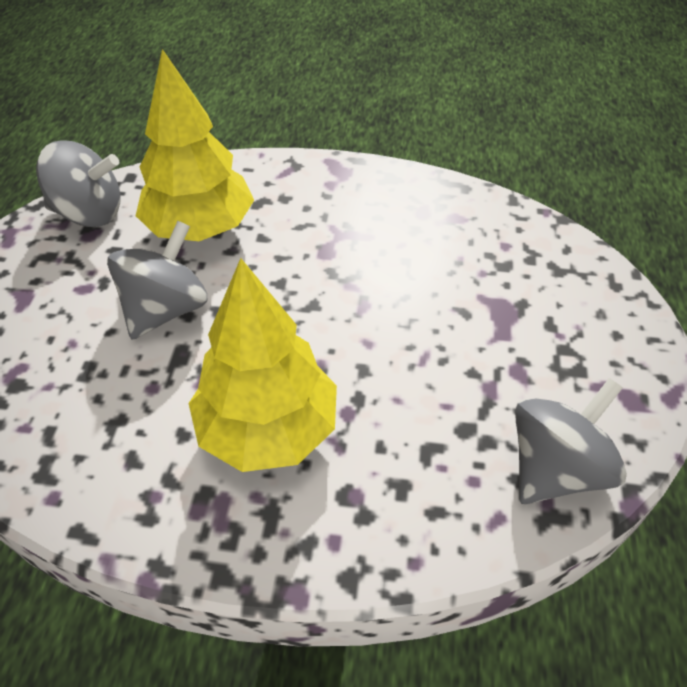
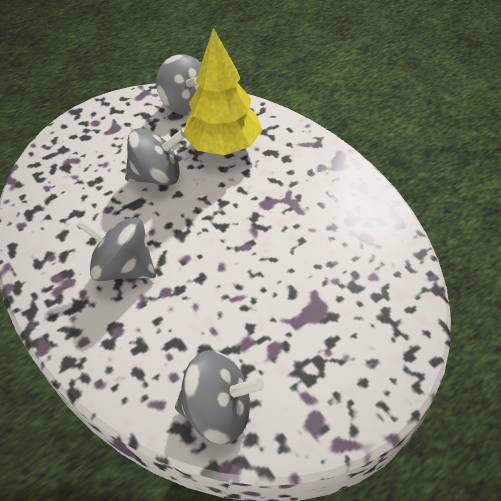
camera: 50 degrees right, 0 degrees up
(268, 429) = (124, 268): yellow tree -> grey spinning top

